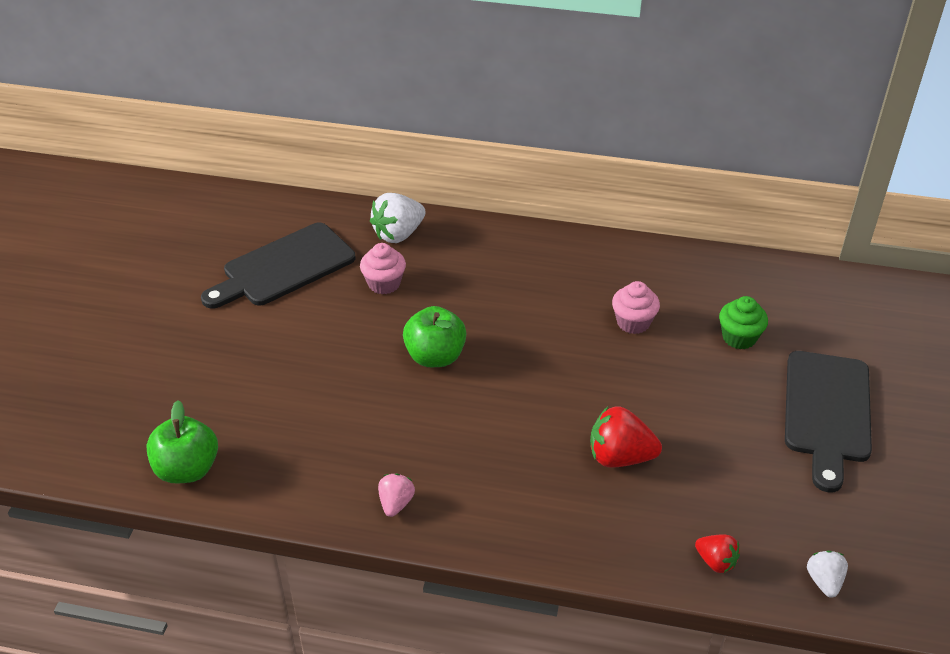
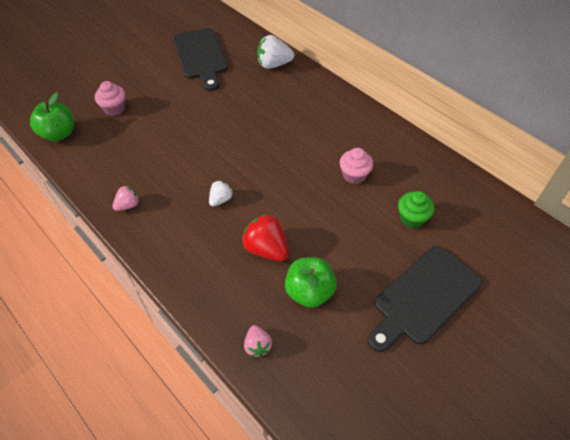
camera: 35 degrees right, 10 degrees up
(283, 267) = (201, 56): black cutting board -> black cutting board turned 105 degrees counterclockwise
(384, 283) = (240, 87): pink cupcake -> pink cupcake (114, 109)
(435, 356) = (226, 138): green apple -> green apple (309, 292)
(716, 562) = (257, 346): red strawberry -> pink strawberry
(824, 581) = (311, 403): white strawberry -> white strawberry (221, 199)

